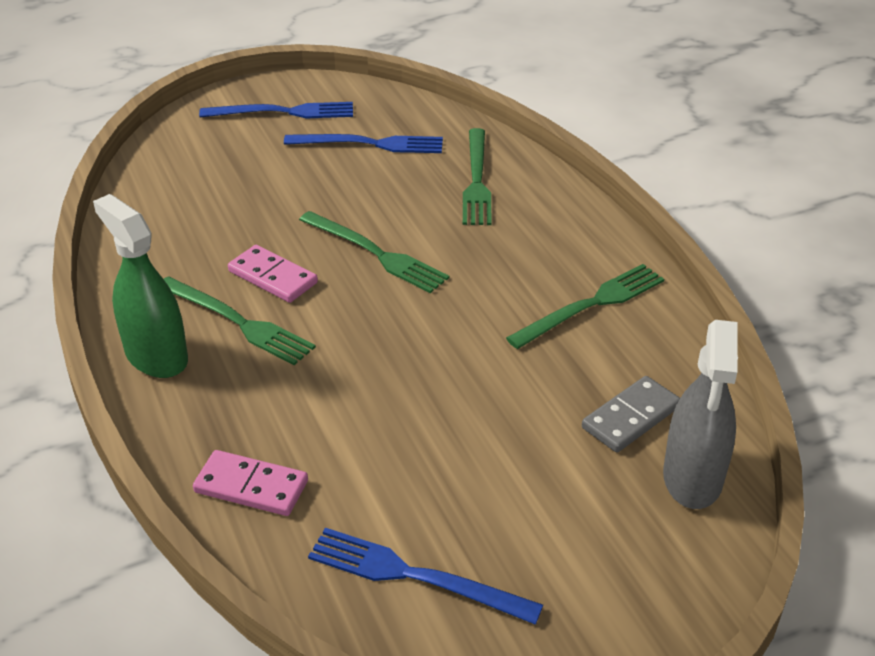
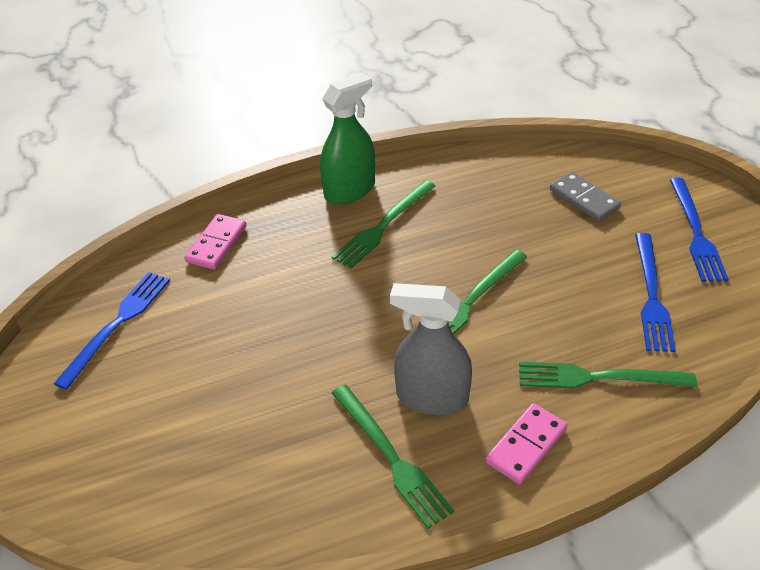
camera: 95 degrees right, 5 degrees up
(272, 277) = (437, 241): pink domino -> pink domino (526, 445)
(631, 417) = (235, 470): grey domino -> grey domino (584, 199)
(692, 477) = (156, 506): grey spray bottle -> grey spray bottle (432, 397)

